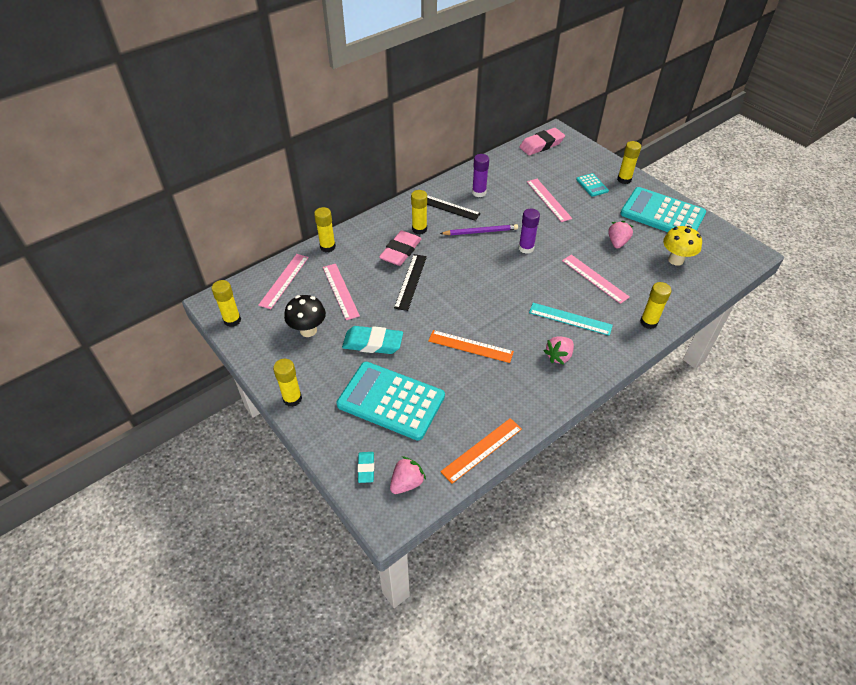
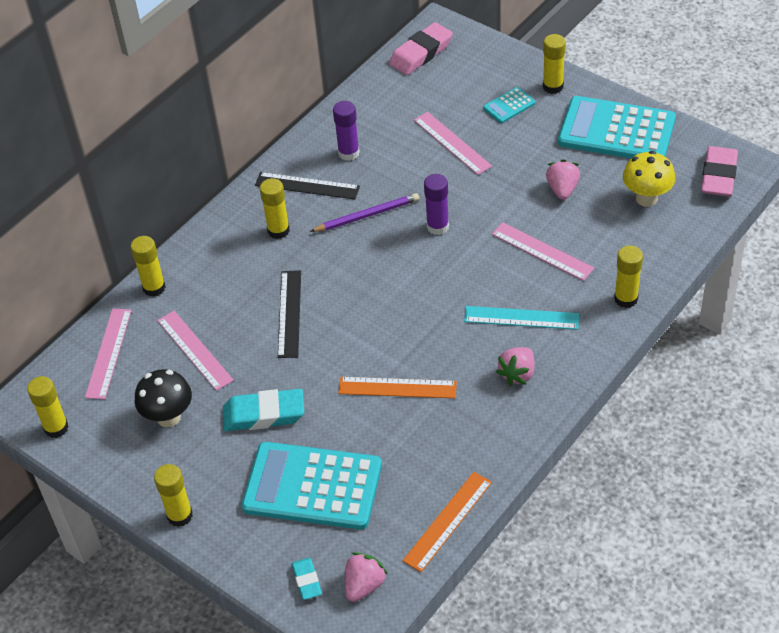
camera: 10 degrees left, 0 degrees up
(400, 251) = (261, 271): pink eraser -> pink eraser (718, 176)
(592, 185) = (509, 106): turquoise calculator -> turquoise calculator turned 90 degrees clockwise

